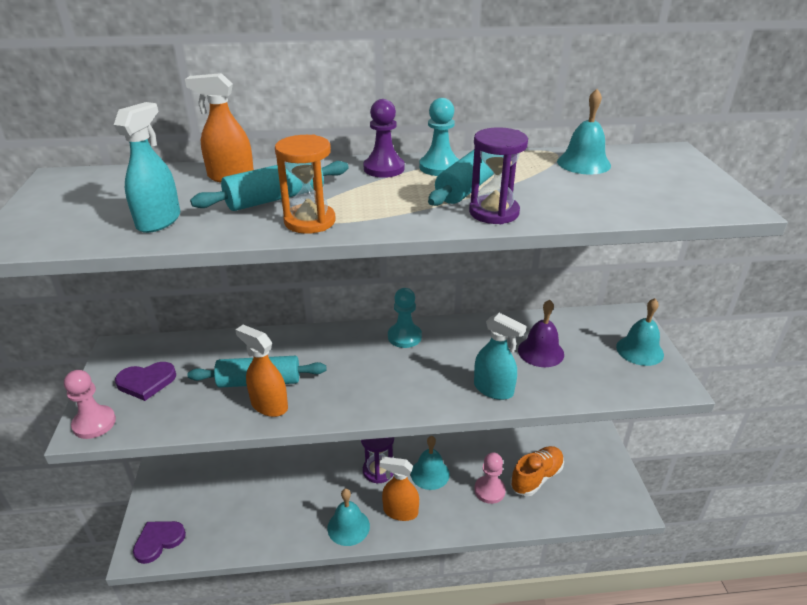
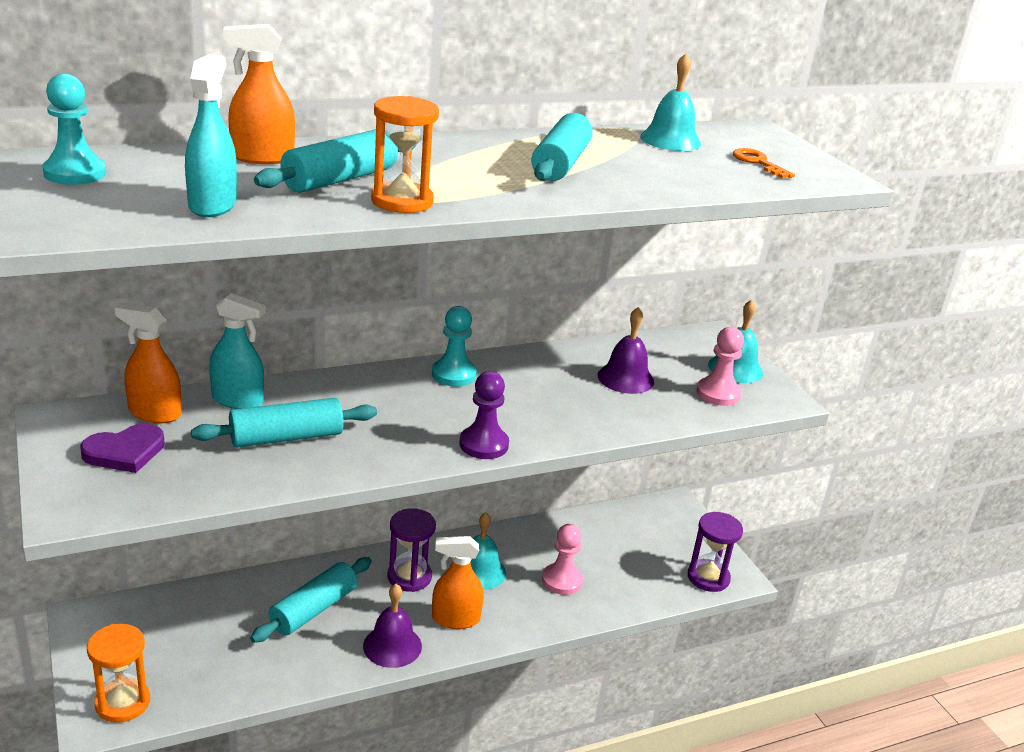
camera: 20 degrees left, 5 degrees down
(94, 423) = (77, 504): pink pawn -> pink pawn (718, 393)
(158, 541) = (122, 702): purple heart -> orange hourglass
(269, 405) = (314, 462): orange spray bottle -> orange spray bottle (154, 413)
(304, 487) = (314, 610): none -> turquoise rolling pin
(348, 527) = (392, 646): turquoise bell -> purple bell
(384, 169) = (448, 147): purple pawn -> purple pawn (483, 444)
(439, 167) = (512, 145): turquoise pawn -> turquoise pawn (75, 173)
(493, 389) = (586, 420): turquoise spray bottle -> turquoise spray bottle (238, 400)
(494, 212) = (603, 188): purple hourglass -> purple hourglass (708, 577)
(536, 477) = (615, 559): orange shoe -> none
(657, 187) = (758, 163): none -> orange key

